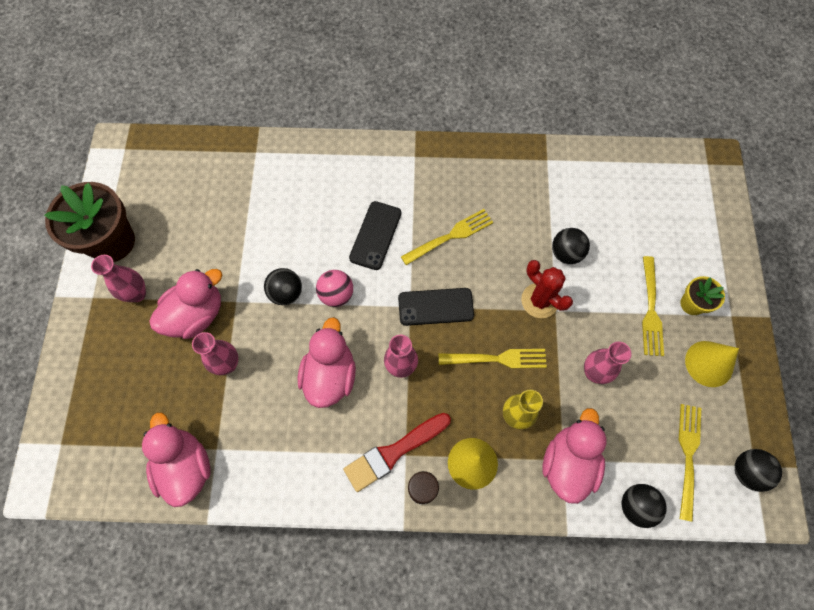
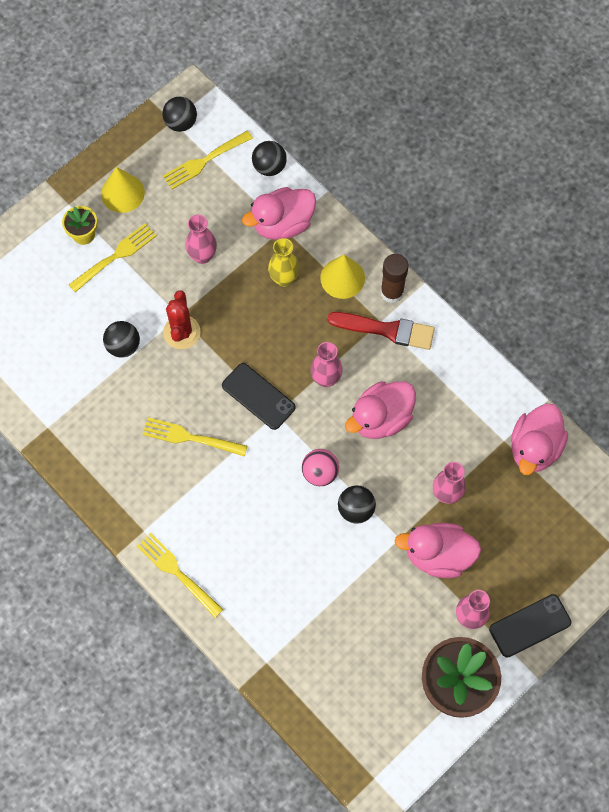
camera: 135 degrees left, 0 degrees up
(375, 235) = (245, 492): black phone -> black phone (530, 626)
(496, 359) = (256, 323): yellow fork -> yellow fork (178, 573)

